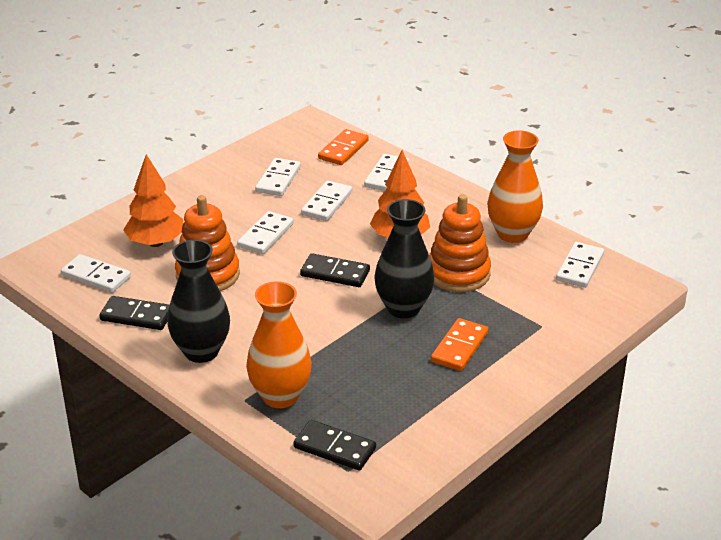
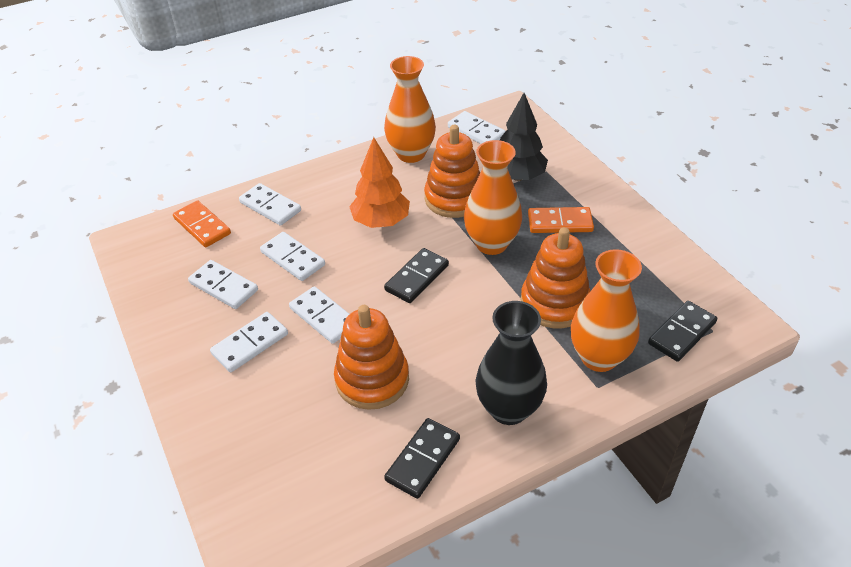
camera: 70 degrees left, 10 degrees up
(96, 276) = (324, 491): white domino -> white domino (250, 344)
(156, 243) = (284, 418): orange tree -> none
(339, 359) = (554, 303): none -> orange stacking toy
(403, 308) = (491, 244): black vase -> orange vase
(459, 347) = (560, 223): orange domino -> orange domino turned 45 degrees counterclockwise
(519, 308) = (518, 176): none -> black tree

